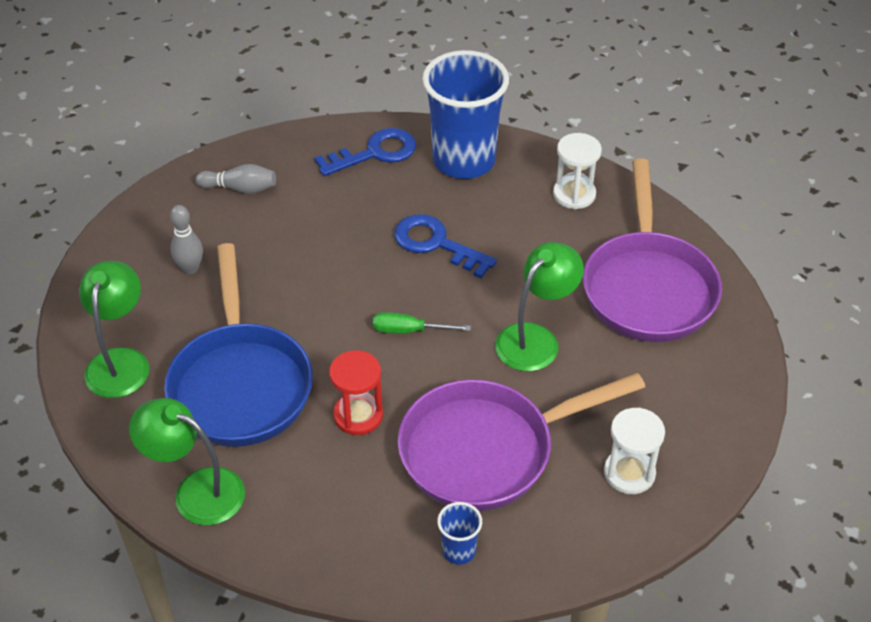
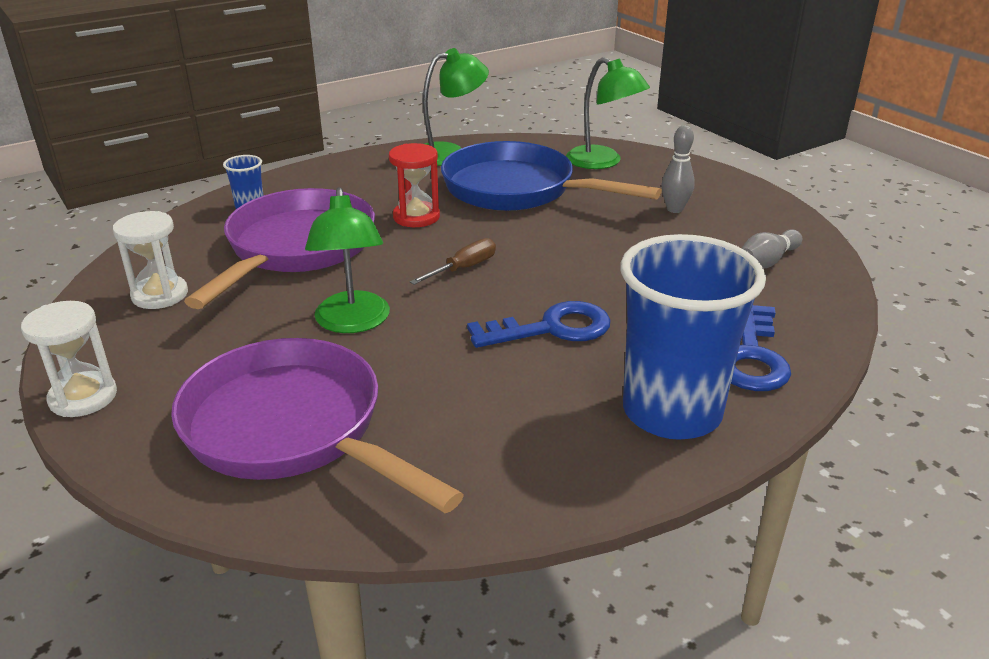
camera: 130 degrees right, 15 degrees down
(409, 331) = (463, 268): green screwdriver -> brown screwdriver
(574, 194) = (506, 466): white hourglass -> white hourglass (83, 397)

